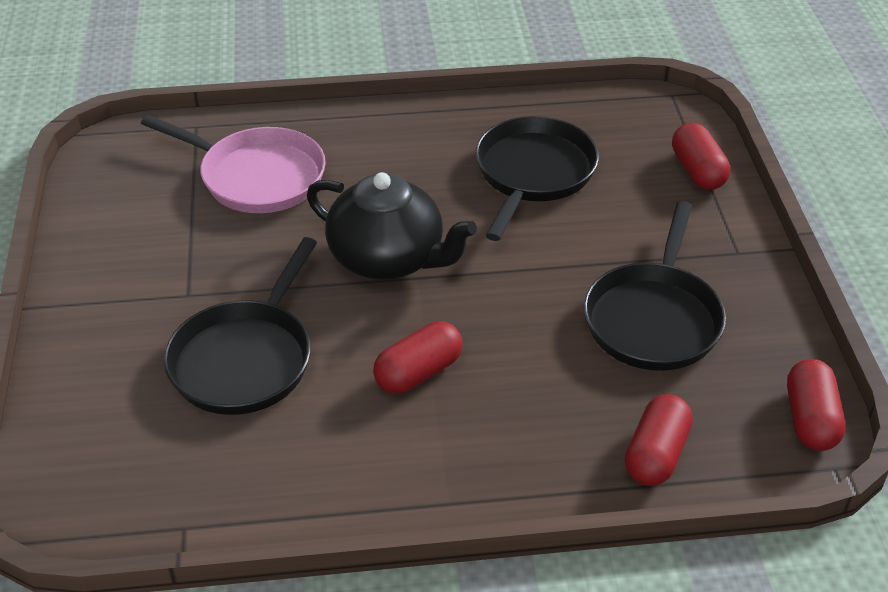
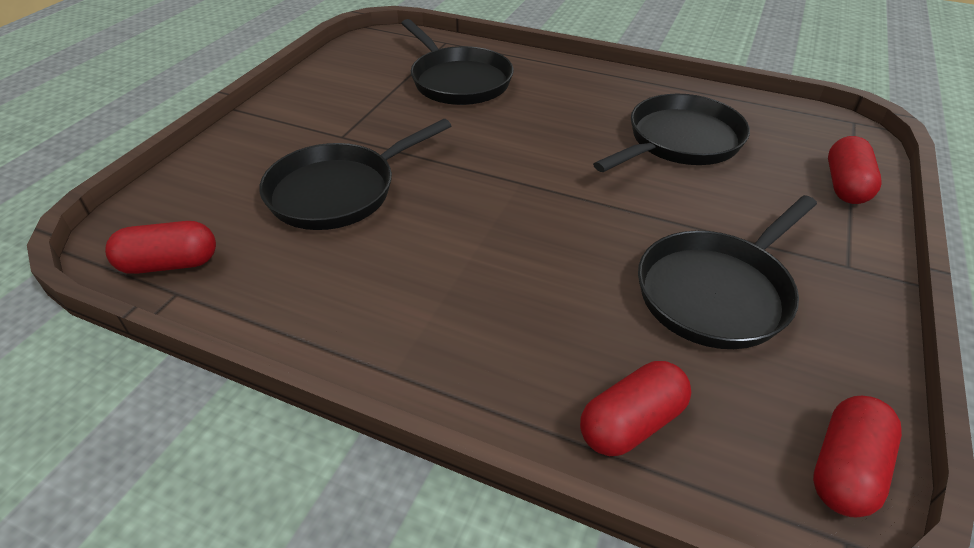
camera: 30 degrees right, 0 degrees up
(256, 177) = (458, 81): pink pan -> black pan
(388, 259) = (508, 162): black teapot -> none
(418, 372) = (460, 252): red capsule -> red capsule (170, 264)

